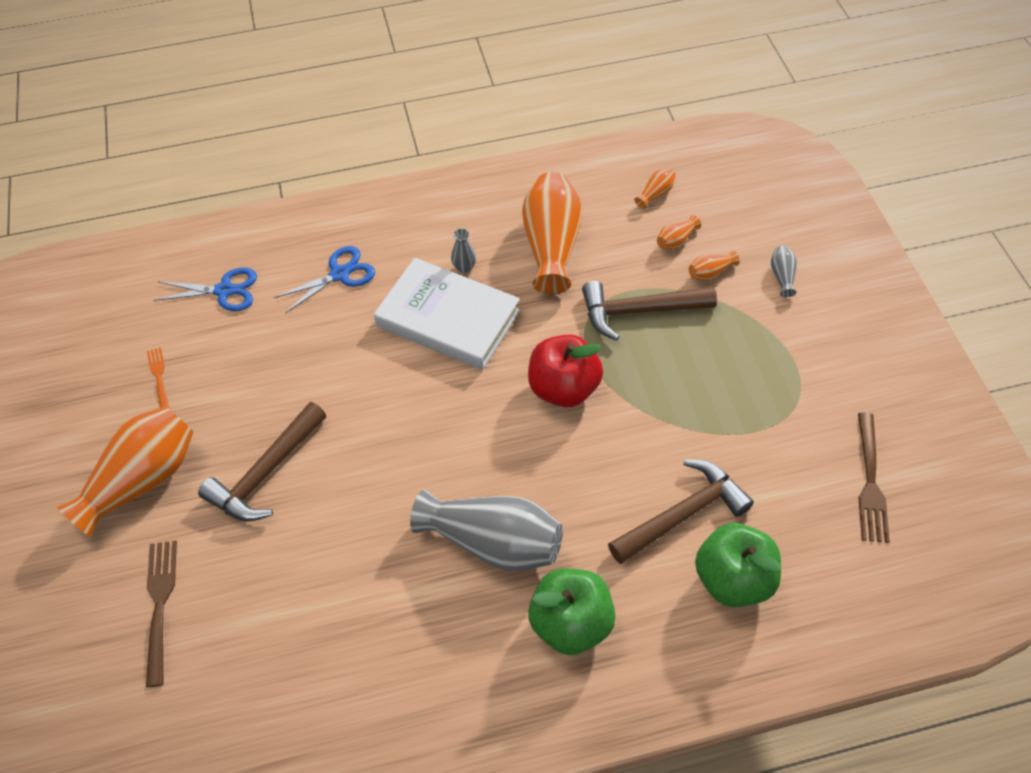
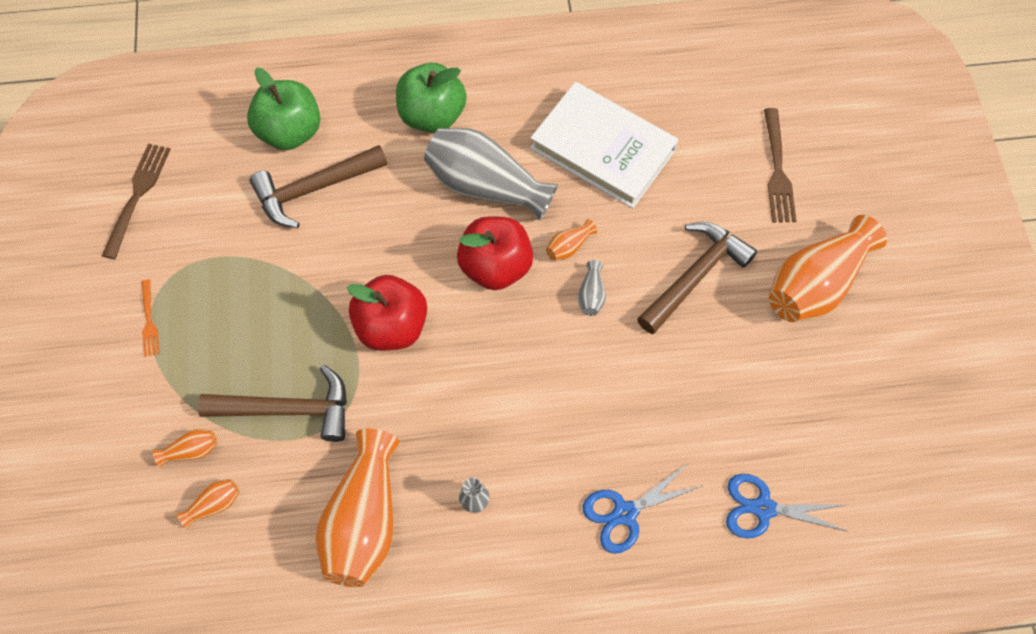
camera: 175 degrees left, 10 degrees up
(159, 377) = (821, 399): orange fork -> orange fork (149, 321)
(448, 318) = (502, 430): white book -> white book (603, 149)
(471, 456) = (495, 267): none -> red apple
(655, 194) = (214, 586): orange vase -> orange vase (569, 246)
(782, 276) = (113, 433): grey vase -> grey vase (591, 295)

